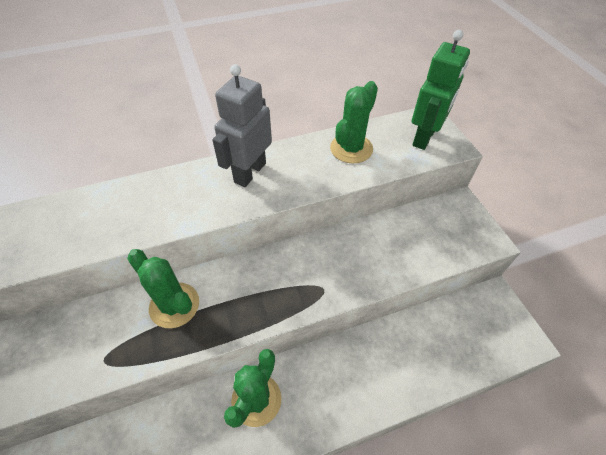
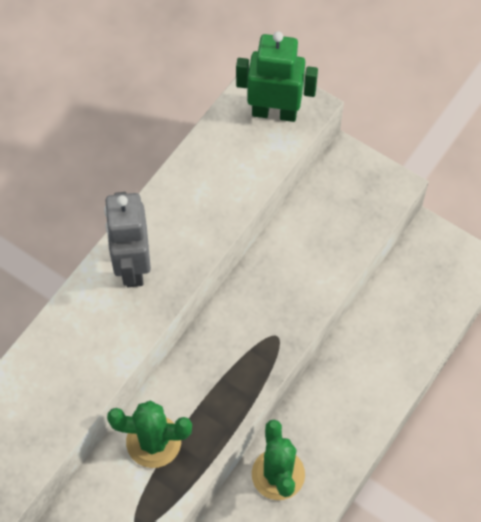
camera: 35 degrees left, 10 degrees up
(351, 148) = (211, 172): green cactus -> none
(424, 137) = (274, 112): green robot -> green robot turned 75 degrees counterclockwise

